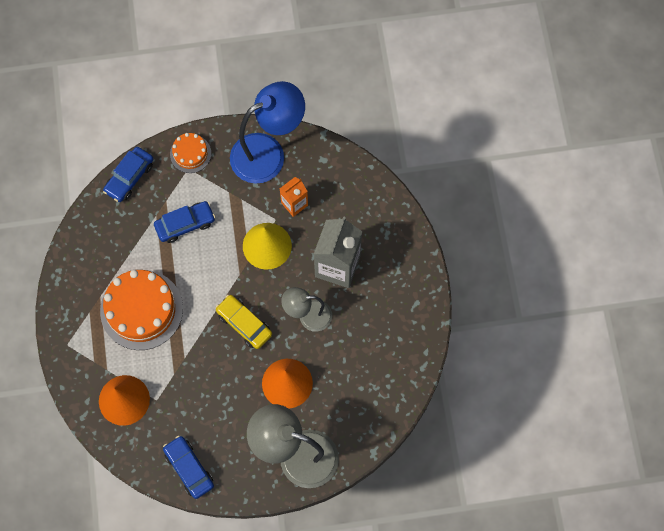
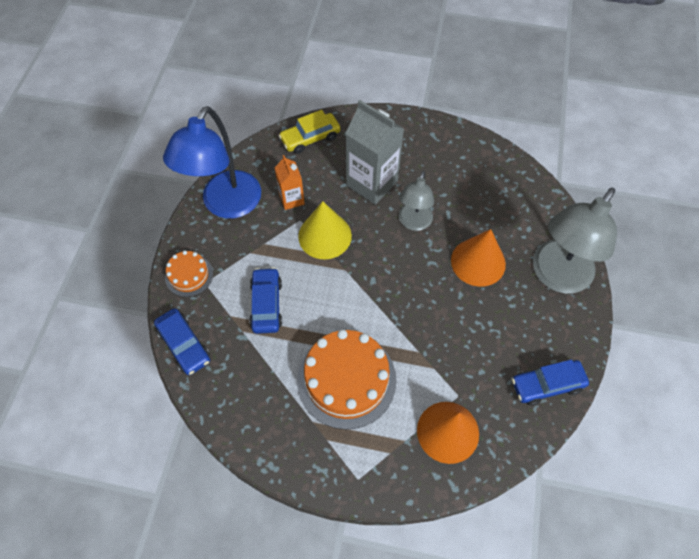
camera: 70 degrees left, 10 degrees down
(244, 324) = (401, 281): yellow car -> yellow car (310, 138)
(268, 153) = (226, 205): blue lamp -> blue lamp turned 150 degrees counterclockwise

